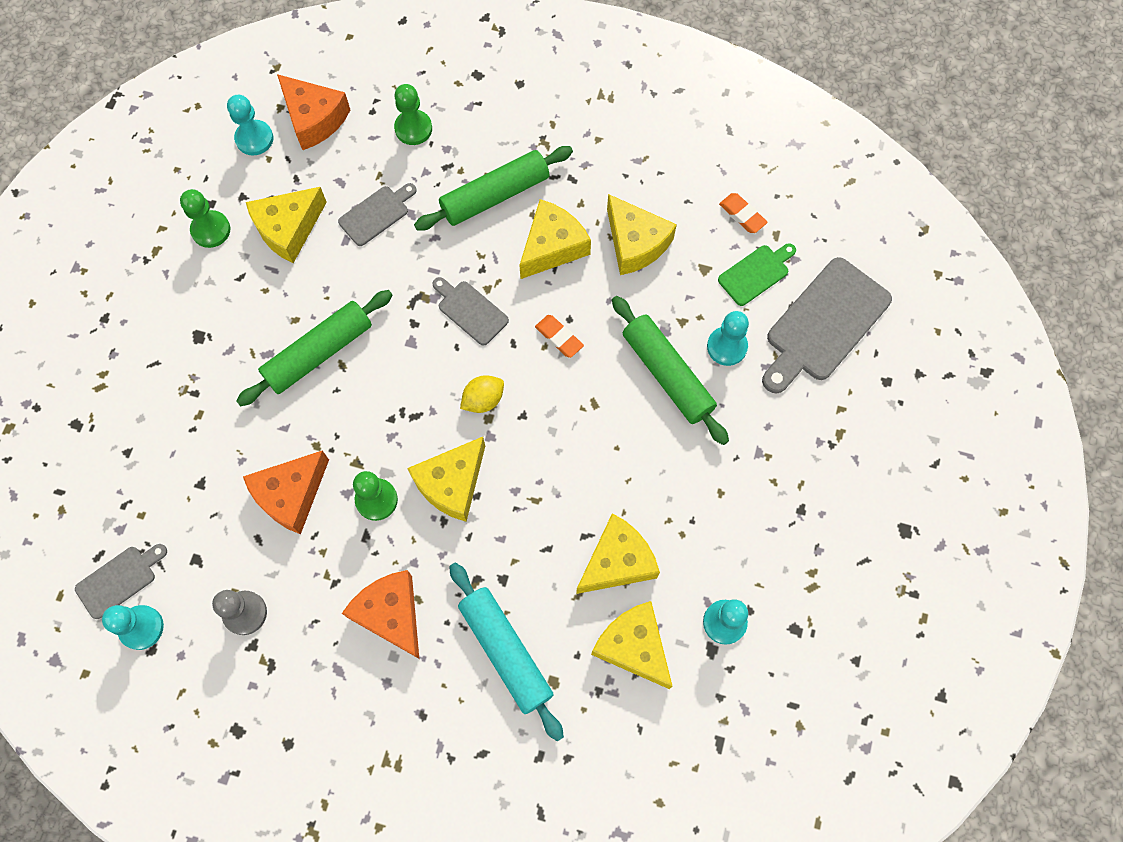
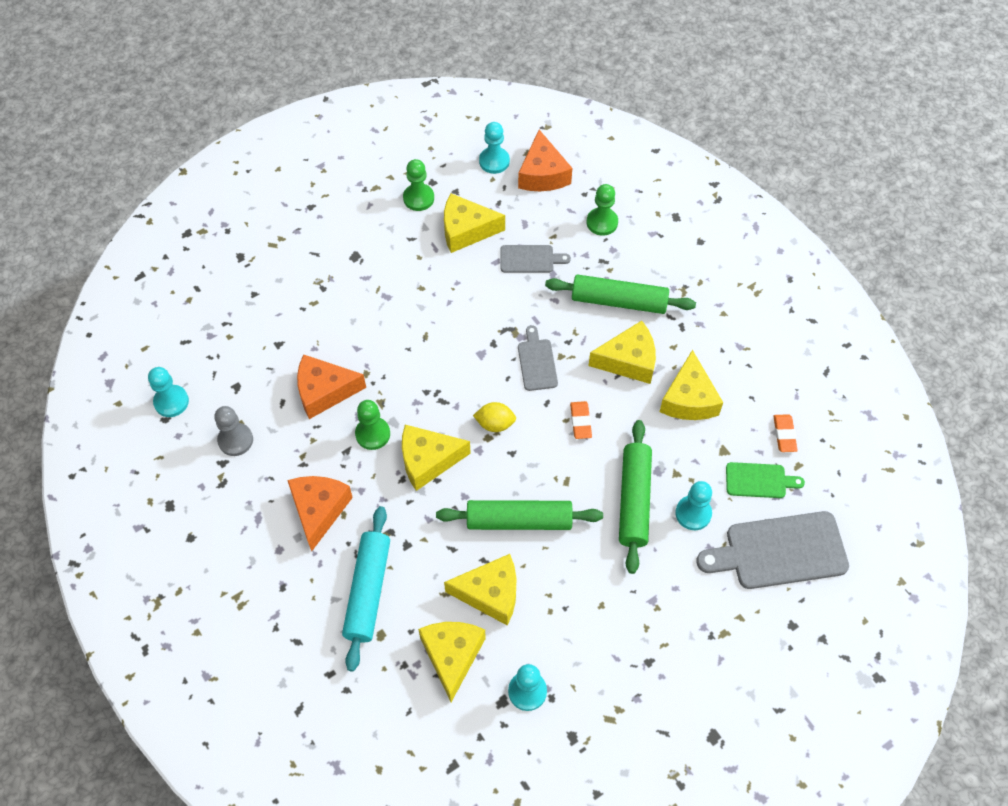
camera: 40 degrees right, 10 degrees down
(119, 580) = (184, 364): grey cutting board -> none
(318, 353) = (418, 318): green rolling pin -> green rolling pin (519, 520)

